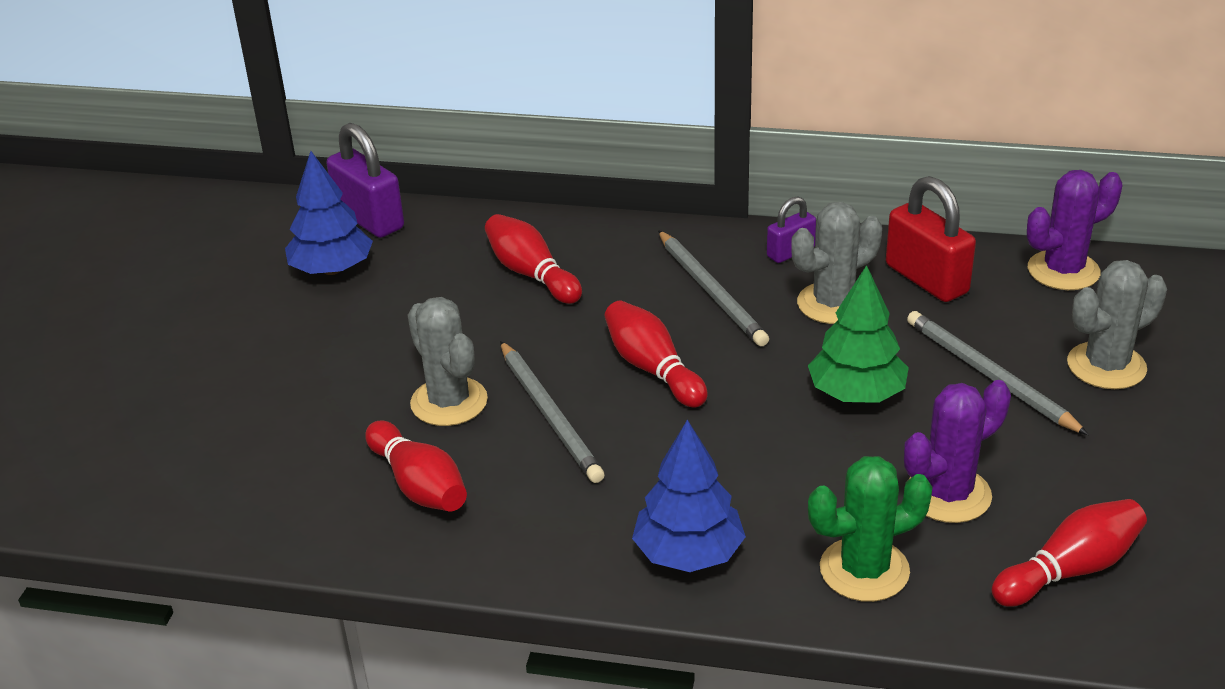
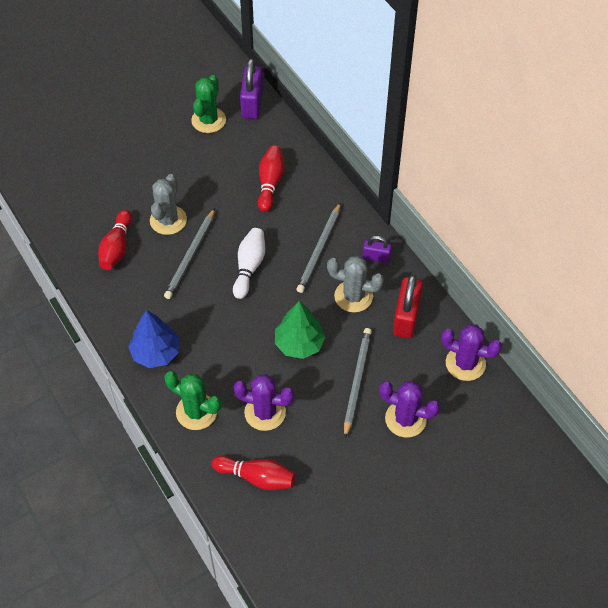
camera: 45 degrees right, 20 degrees up
(332, 269) = (208, 120): blue tree -> green cactus
(653, 369) = (249, 267): red bowling pin -> white bowling pin
(1106, 366) = (405, 419): grey cactus -> purple cactus

